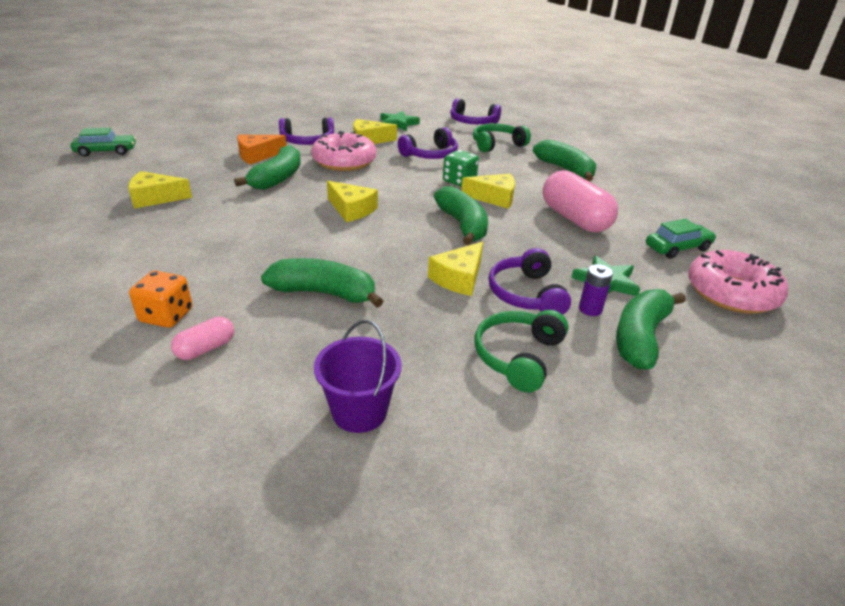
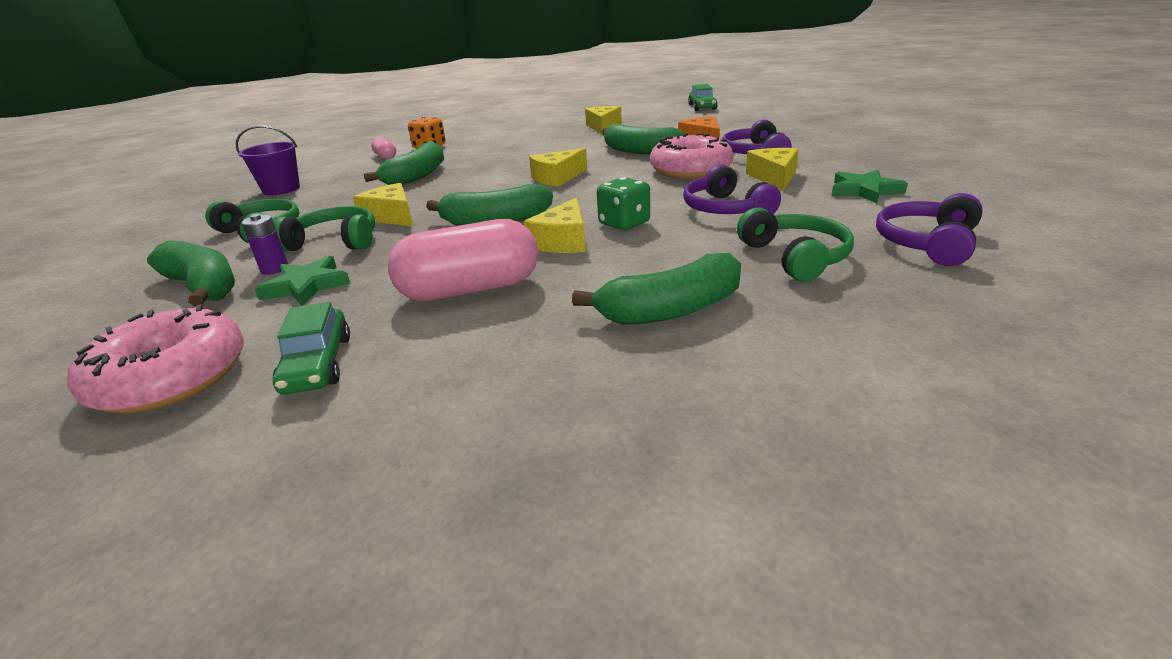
camera: 105 degrees right, 5 degrees down
(526, 294) = (334, 242): purple headphones -> green headphones

